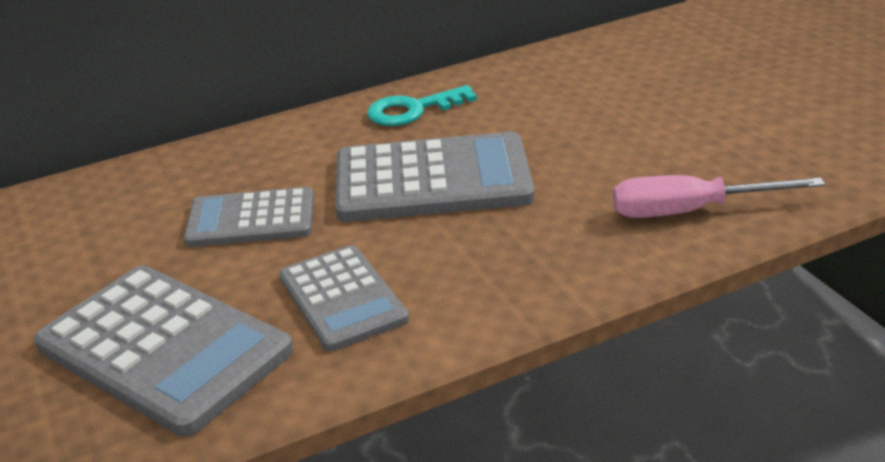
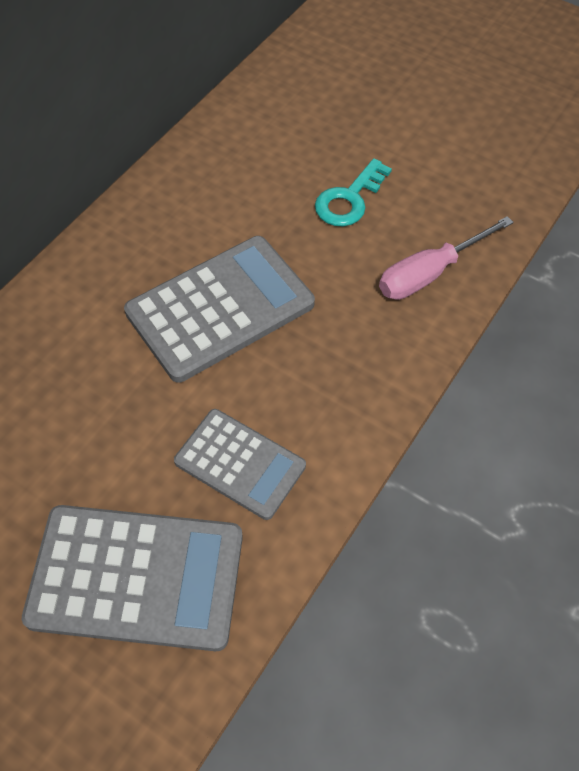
camera: 35 degrees left, 25 degrees up
(251, 219) = (99, 410): grey calculator -> none
(413, 110) = (145, 229): turquoise key -> turquoise key (349, 199)

